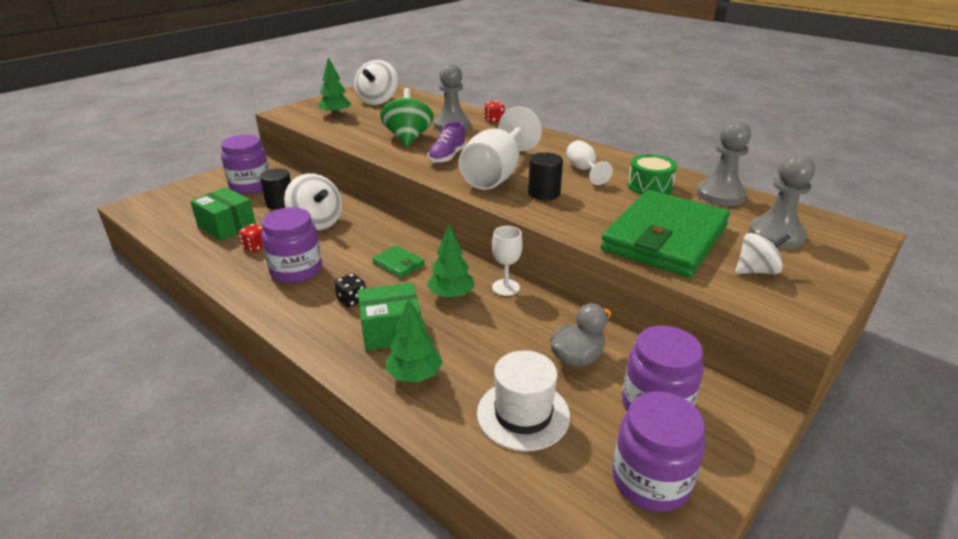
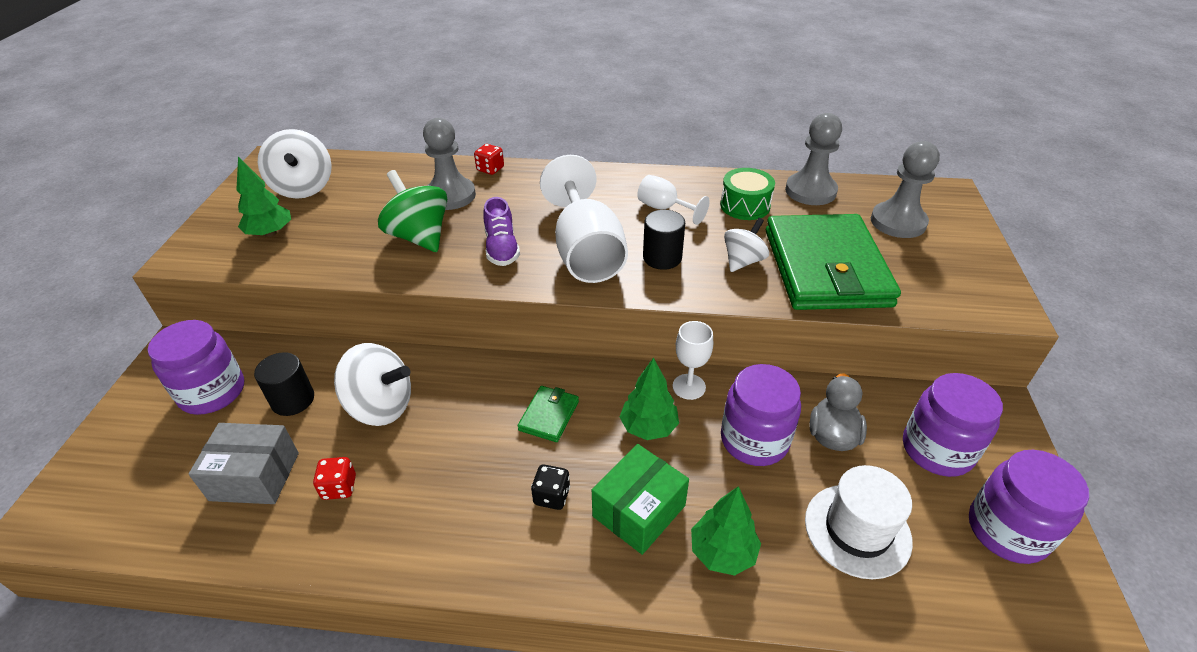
camera: 35 degrees left, 10 degrees up
(227, 226) = (255, 476): green box -> grey box
(296, 270) = (437, 493): purple jar -> purple jar (754, 440)
(398, 264) = (549, 415): green wallet -> green wallet turned 75 degrees counterclockwise
(756, 271) = (927, 272): white spinning top -> white spinning top (743, 261)

